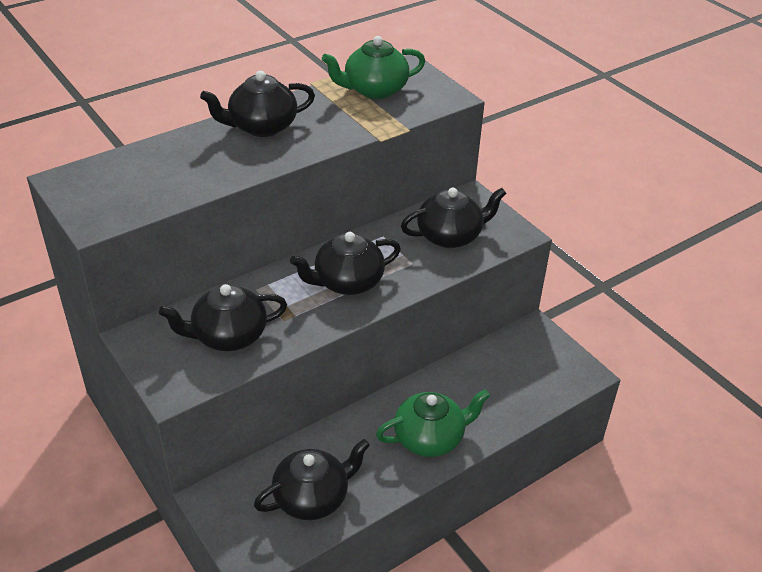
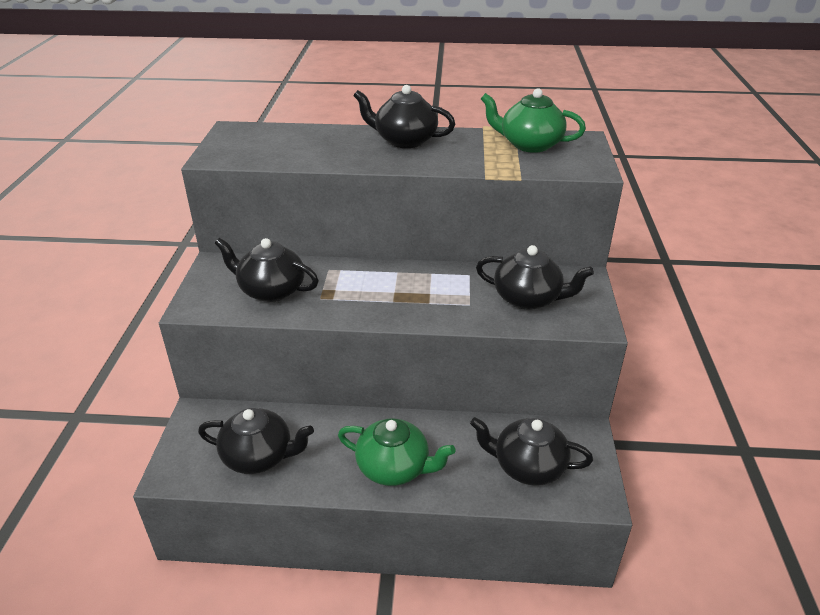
camera: 40 degrees right, 5 degrees down
(347, 282) = (400, 294): black teapot -> black teapot (527, 466)

